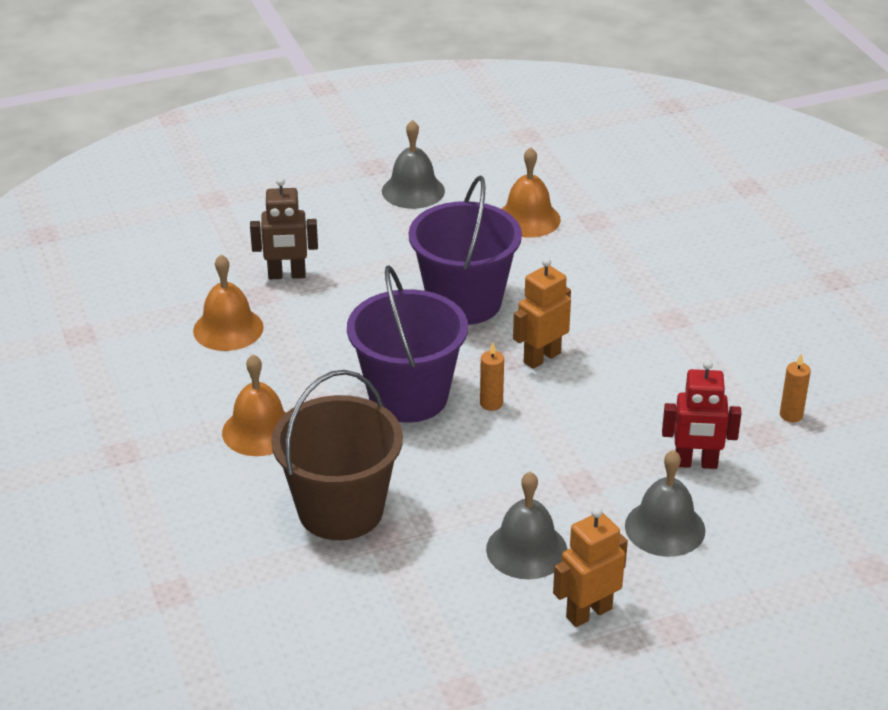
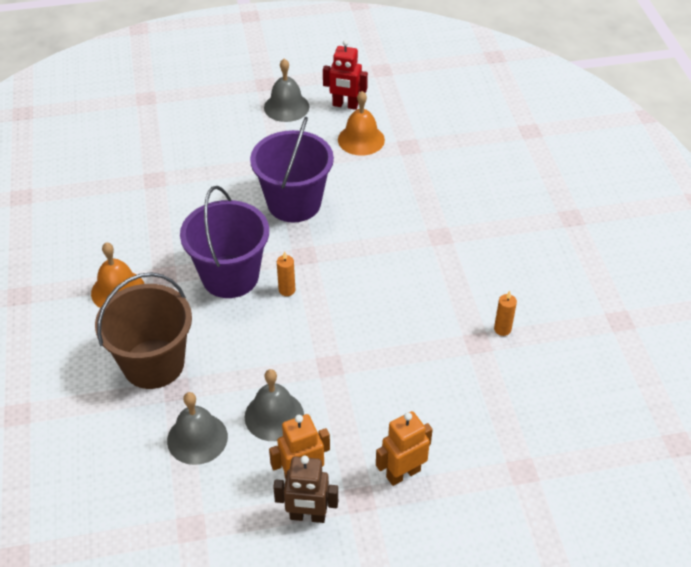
camera: 10 degrees right, 10 degrees up
(228, 329) = (122, 204): orange bell -> none
(287, 275) = (176, 166): brown robot -> brown robot (307, 516)
(541, 357) = (335, 256): orange robot -> orange robot (403, 473)
(665, 528) = (379, 412): grey bell -> grey bell (197, 438)
(696, 463) = (419, 360): red robot -> red robot (345, 105)

